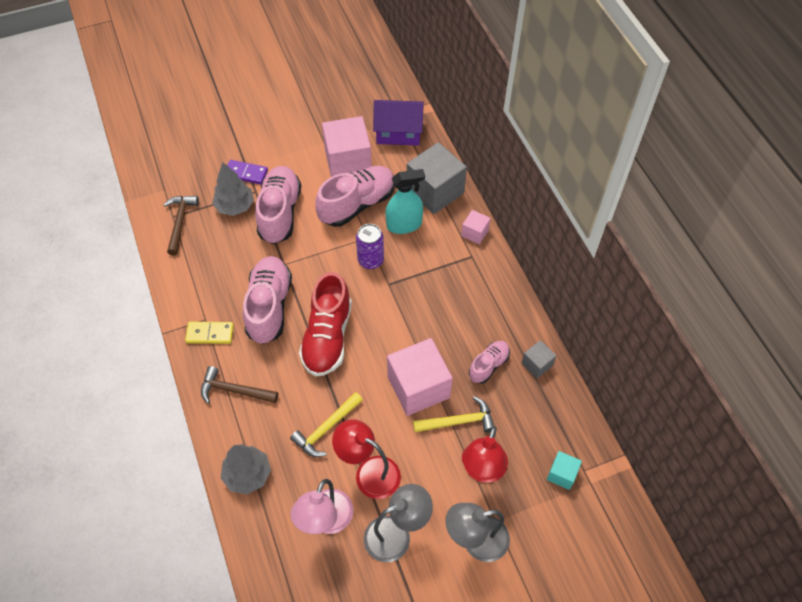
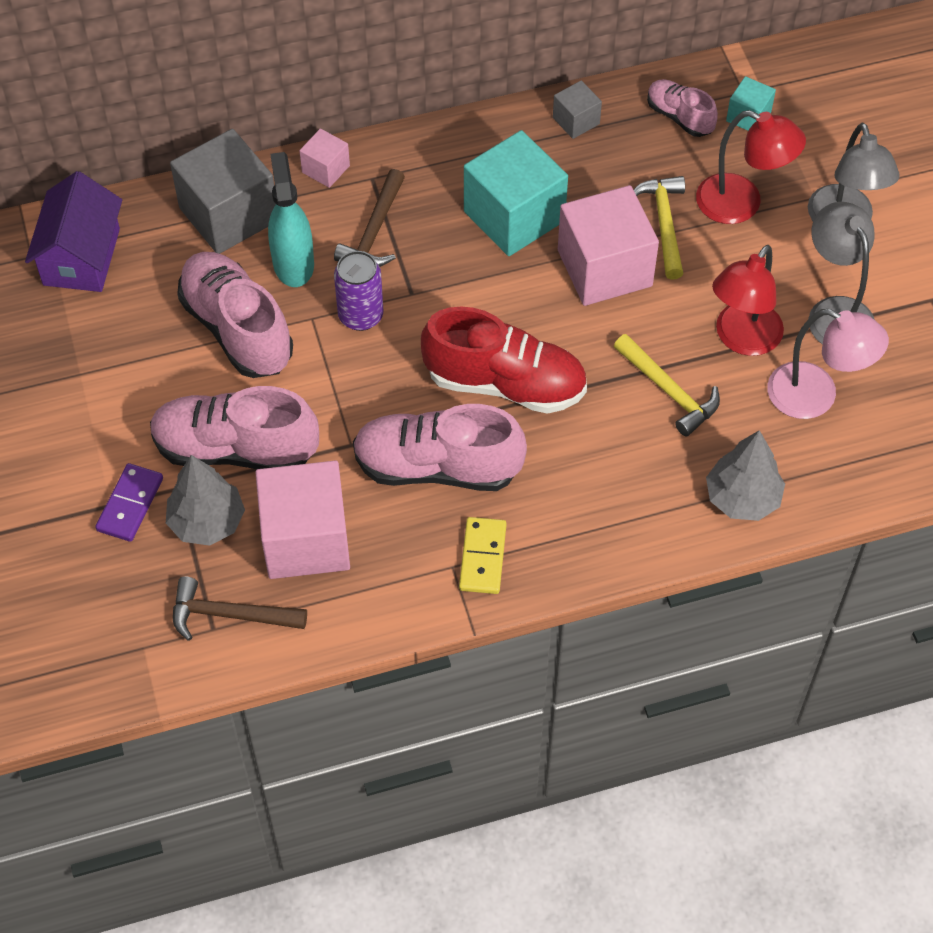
camera: 85 degrees left, 0 degrees up
(235, 390) = (595, 518): brown hammer -> brown hammer (375, 231)
(348, 161) = (135, 338): pink cube -> pink cube (306, 539)
(453, 333) = (514, 216): none -> turquoise cube
(488, 365) = (573, 178): pink shoe -> pink shoe (679, 117)

